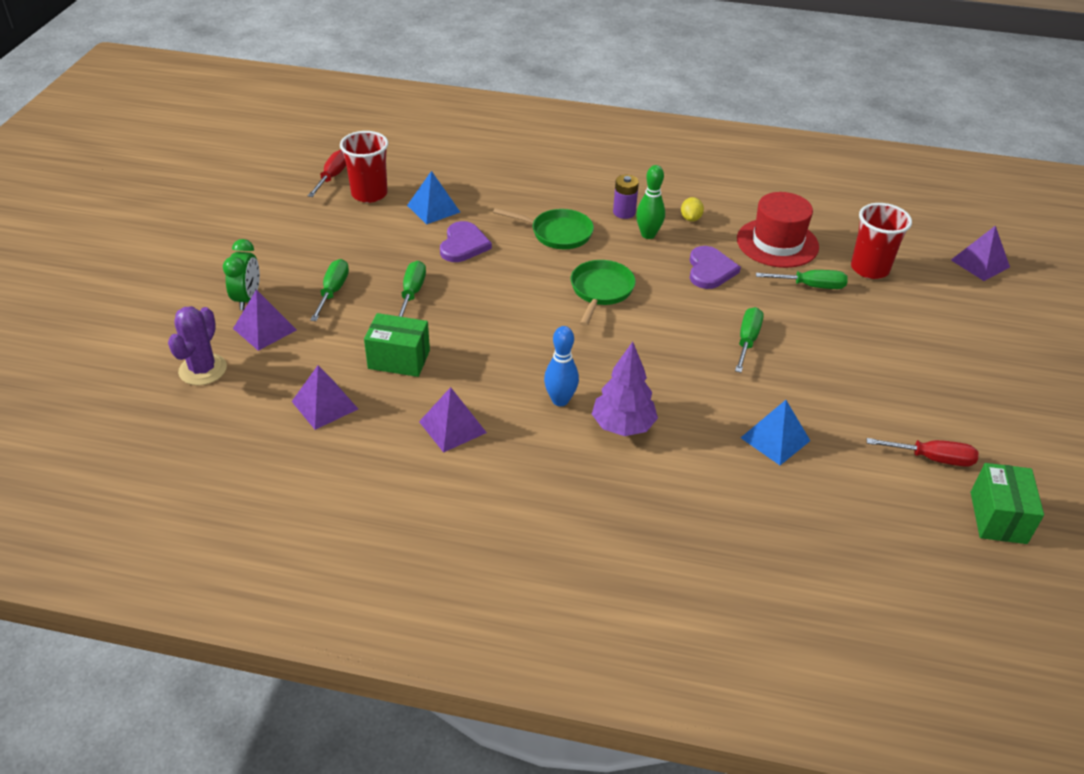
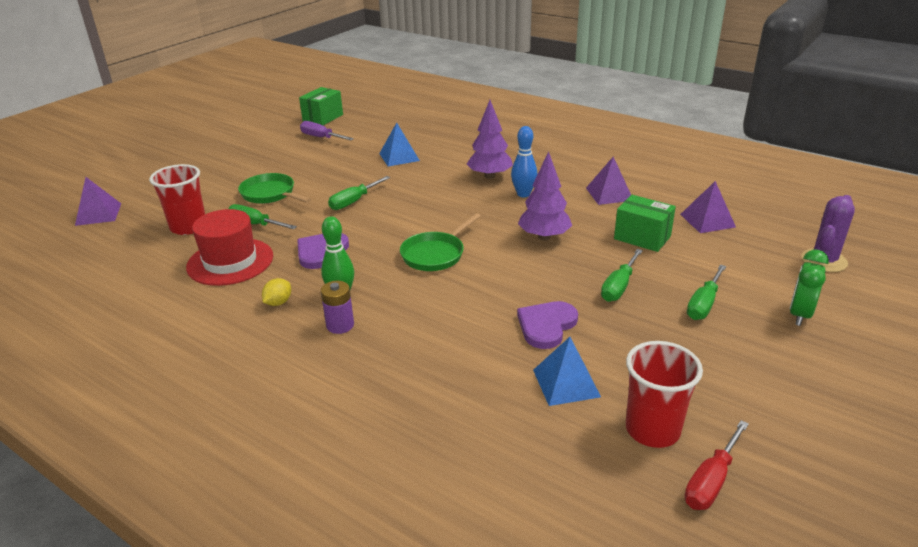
camera: 155 degrees left, 10 degrees down
(264, 329) = (772, 282): purple pyramid -> none
(505, 337) = (544, 236): none -> purple tree
(557, 233) = (434, 317): green pan -> green pan (270, 194)
(931, 458) = (321, 137): red screwdriver -> purple screwdriver

